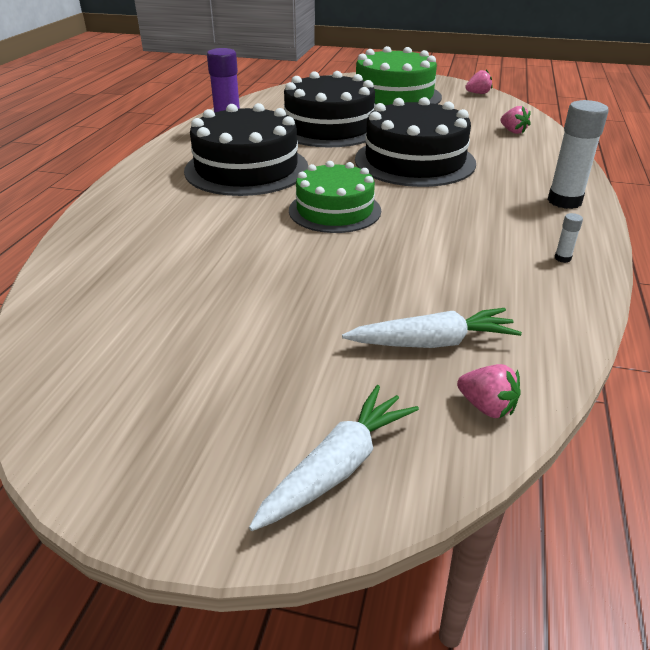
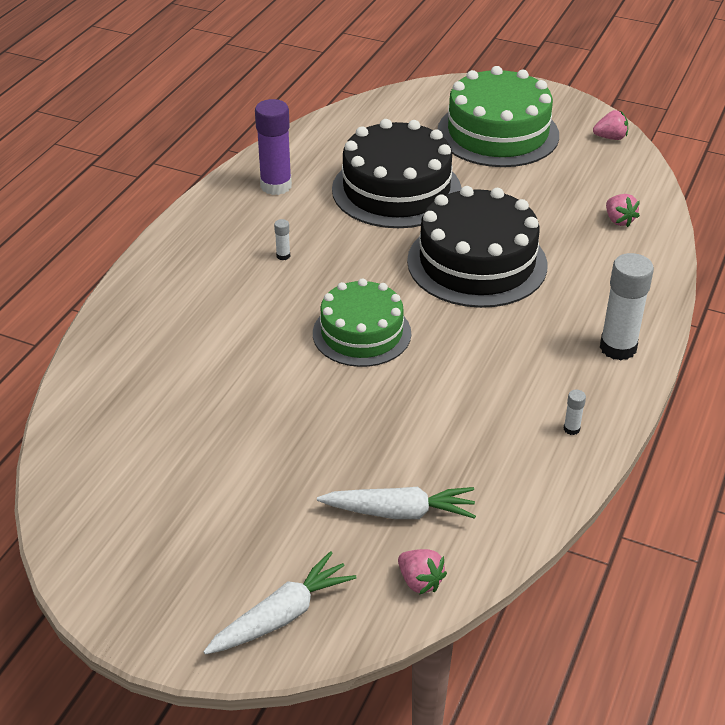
camera: 10 degrees right, 5 degrees up
(246, 169) = (283, 256): black cake -> white glue stick

